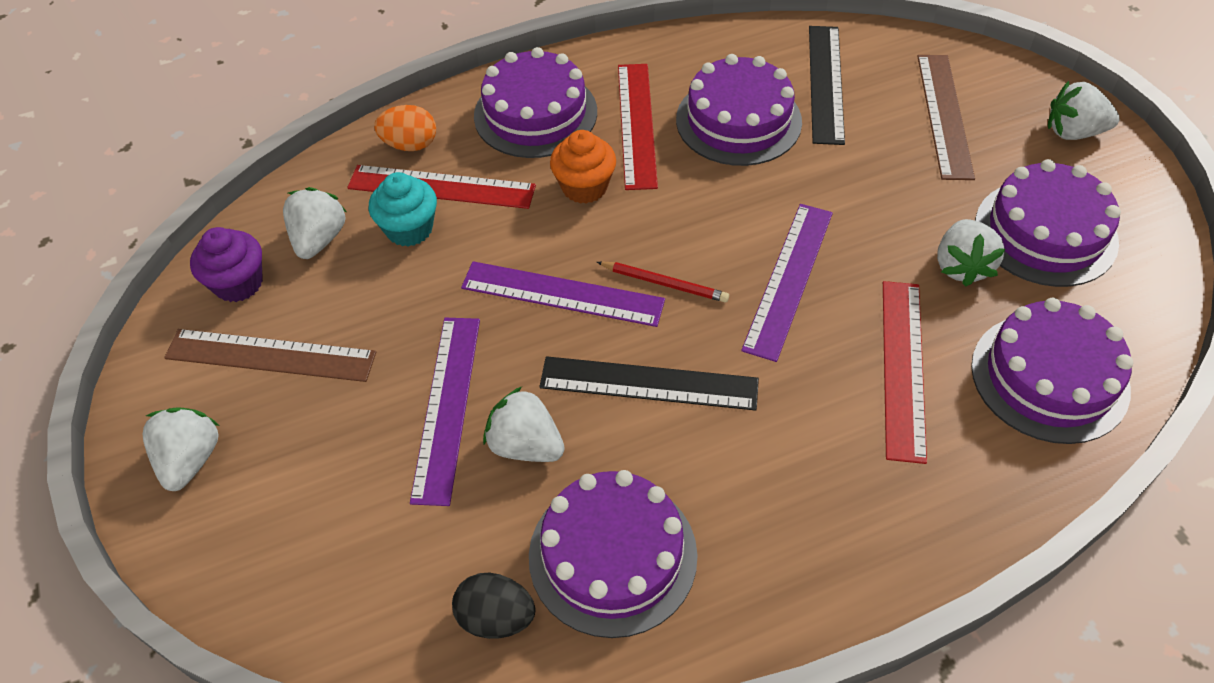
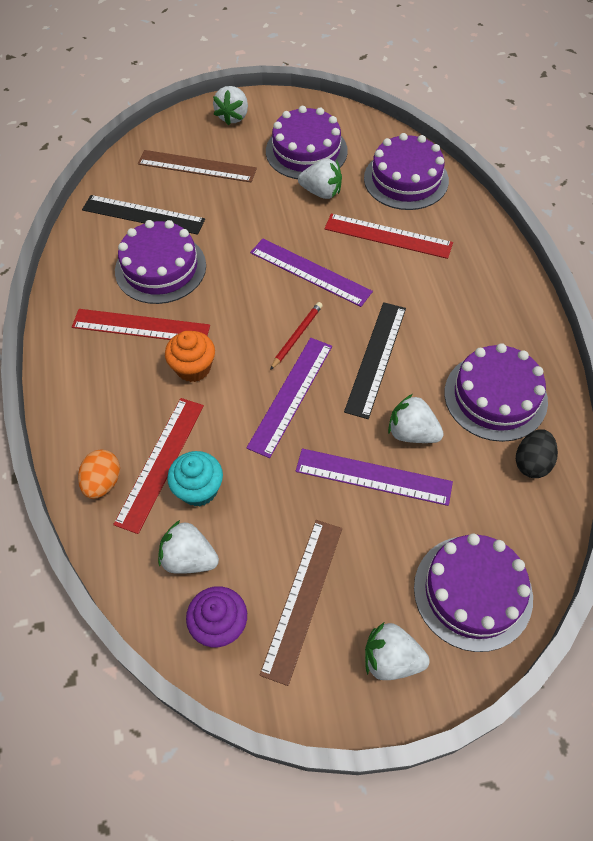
camera: 80 degrees left, 5 degrees up
(525, 445) = (412, 432): white strawberry -> white strawberry turned 75 degrees clockwise
(535, 114) = (102, 389): purple cake -> purple cake (473, 592)

